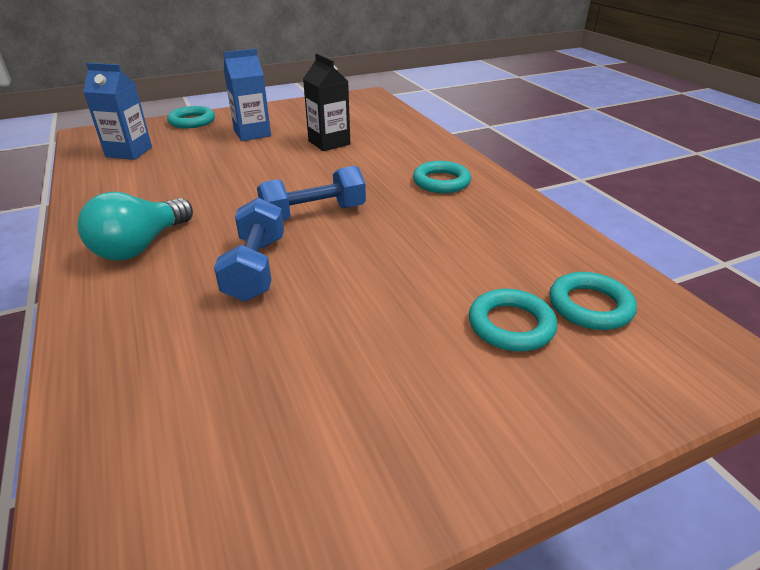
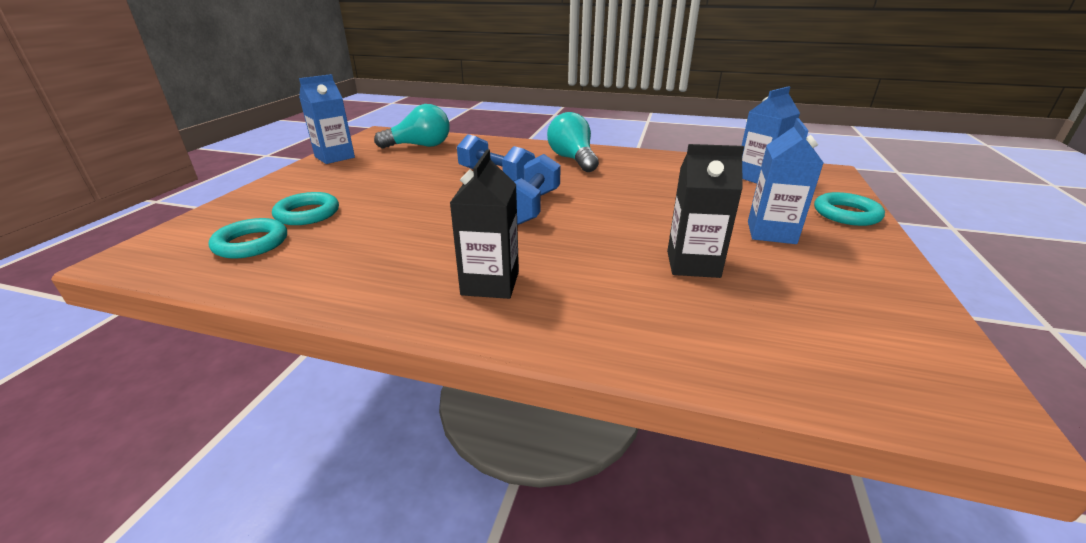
camera: 130 degrees right, 5 degrees down
(176, 432) = (420, 146): none -> turquoise light bulb
(349, 509) = (334, 157): none -> blue carton
(441, 182) = (490, 283): turquoise ring -> black carton

